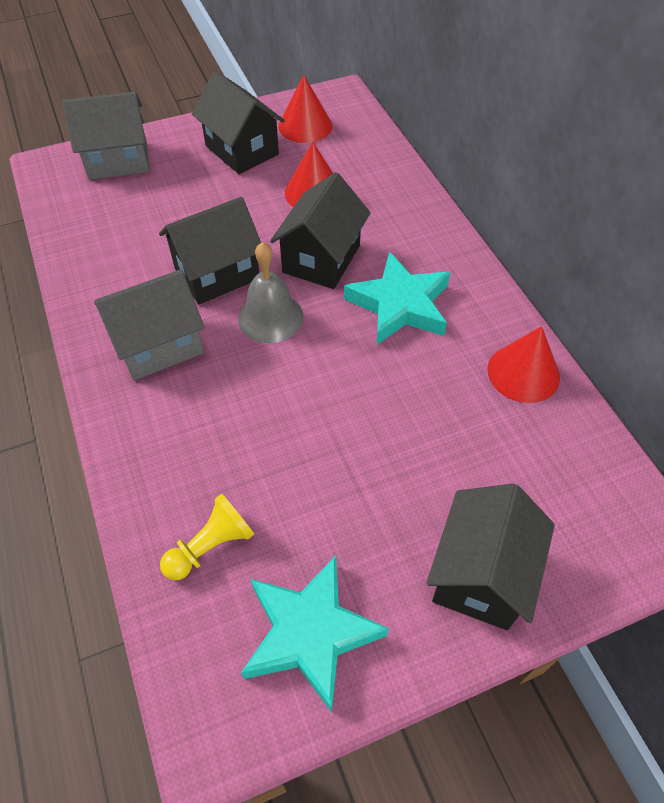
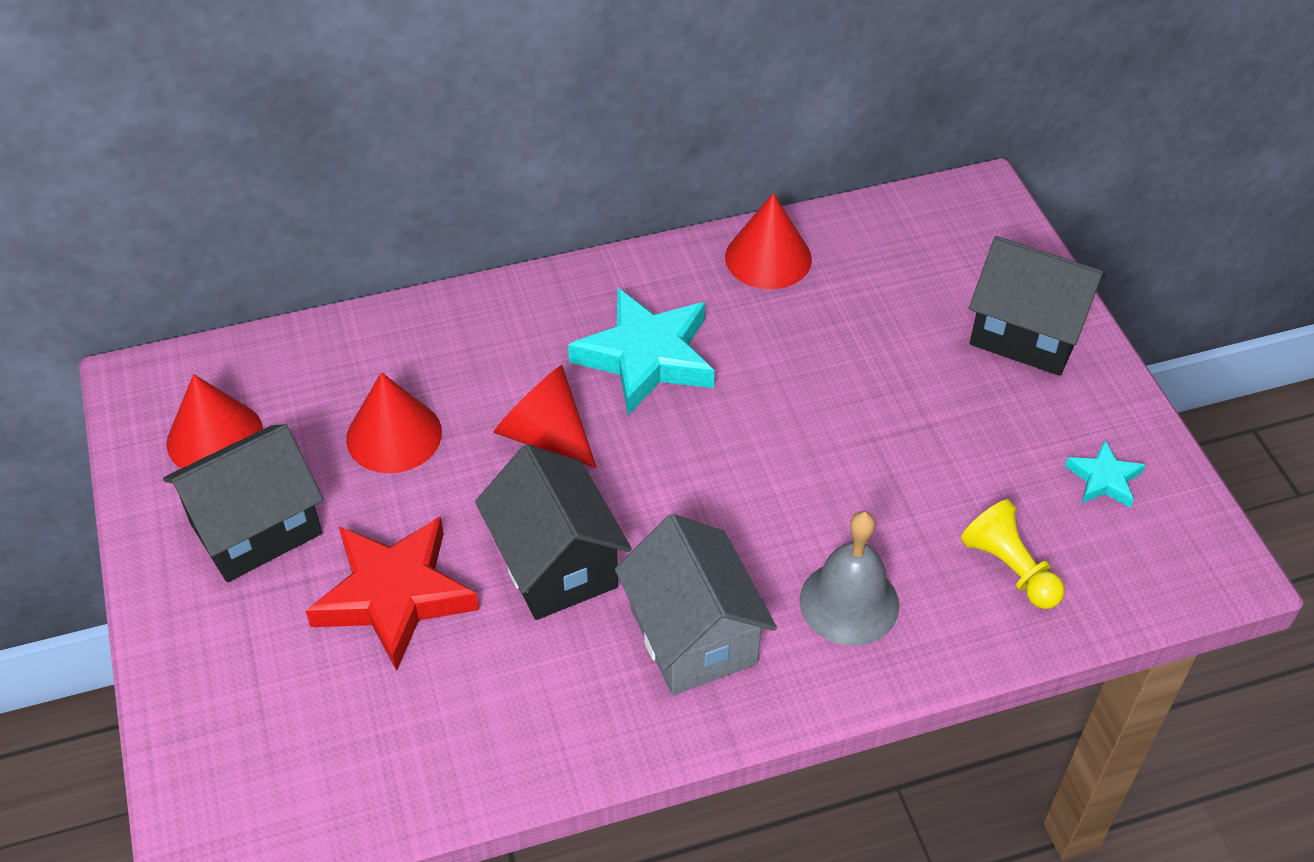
camera: 85 degrees left, 5 degrees down
(118, 160) = (228, 723): grey house -> none
(195, 208) = (394, 596): none -> red star
(270, 317) = (653, 499): grey bell -> grey bell (849, 602)
(310, 633) = (1104, 479): turquoise star -> turquoise star, size x0.49
(321, 259) = (544, 435): black house -> red cone

